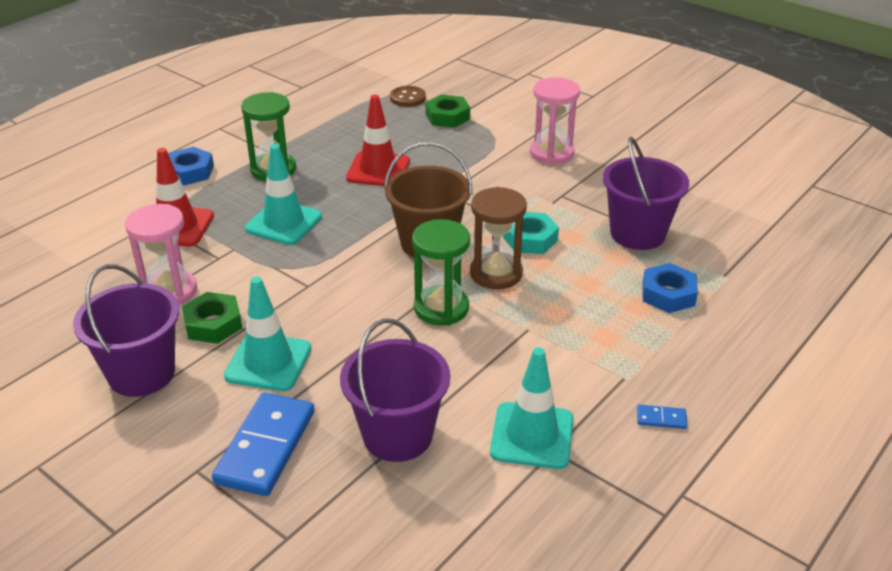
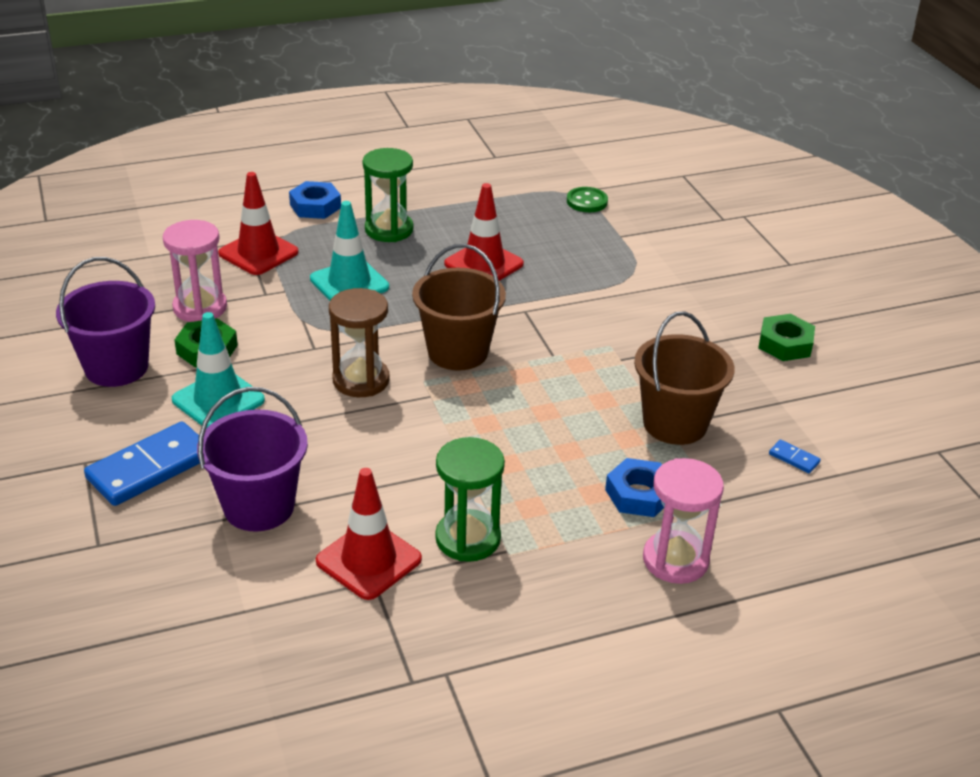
camera: 30 degrees right, 0 degrees up
(407, 98) = (587, 201): brown button -> green button
(441, 308) = (407, 415): green hourglass -> green hourglass (468, 538)
(447, 116) = (607, 234): green nut -> green nut (785, 344)
(496, 273) = (491, 405): brown hourglass -> brown hourglass (361, 380)
(530, 239) = (559, 385): turquoise nut -> none
(532, 436) = (368, 560): turquoise traffic cone -> red traffic cone
(551, 153) = (675, 309): pink hourglass -> pink hourglass (675, 560)
(637, 233) = (675, 423): purple bucket -> brown bucket
(661, 418) = (501, 601): blue domino -> blue domino (794, 458)

